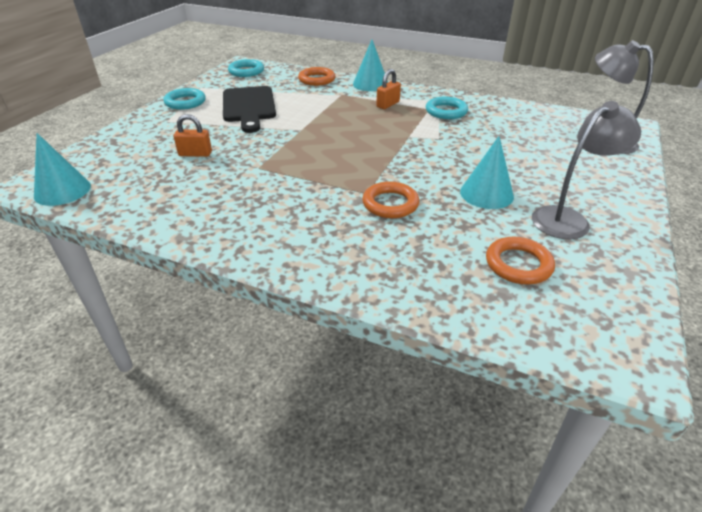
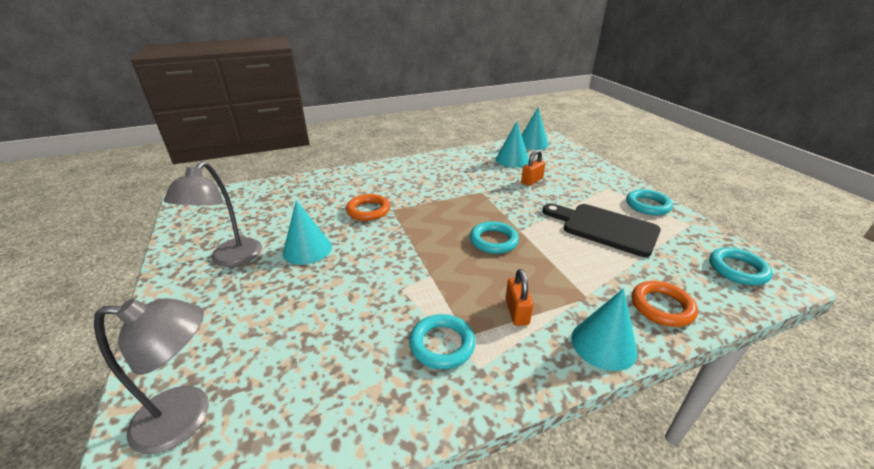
camera: 135 degrees right, 5 degrees down
(144, 183) = (512, 160): none -> turquoise cone
(332, 133) = (493, 240): none -> turquoise ring
(518, 264) = (260, 214): orange ring -> none

